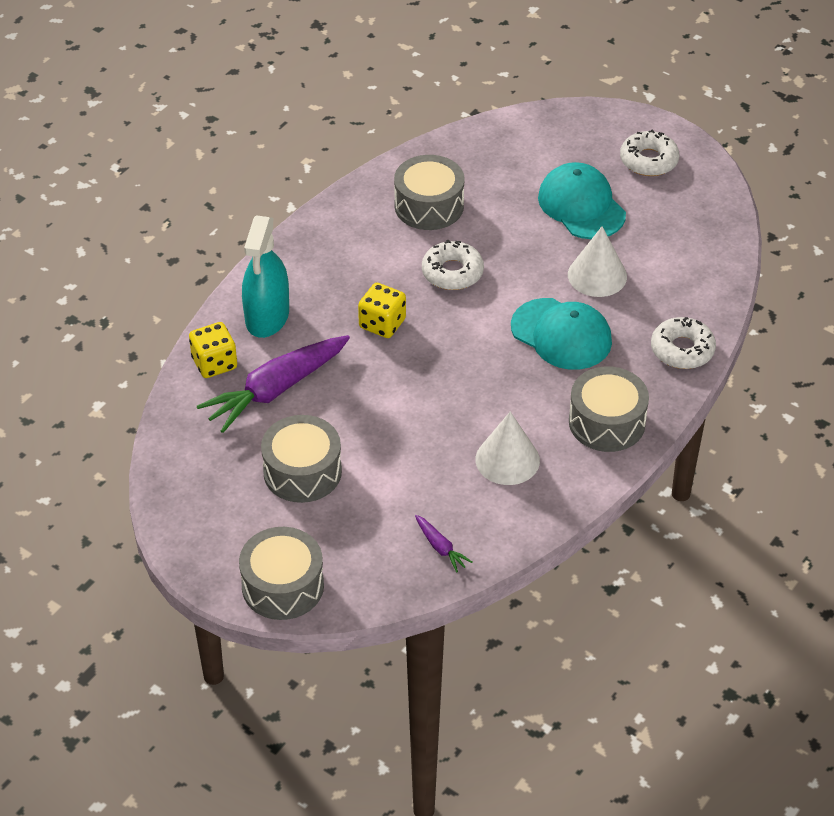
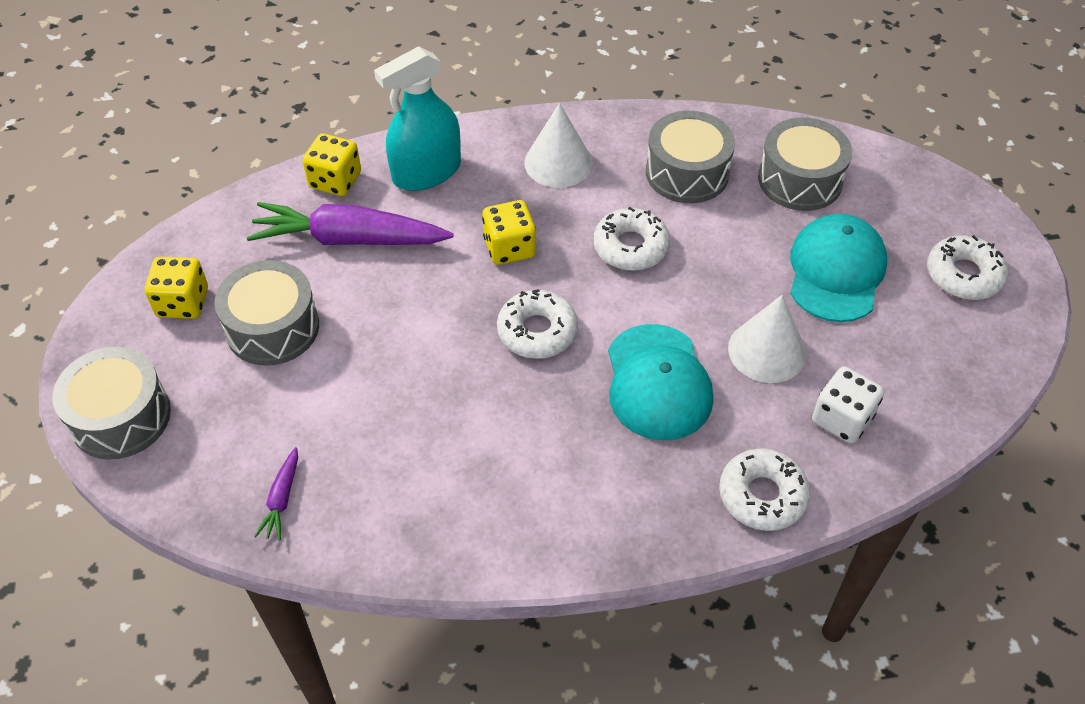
camera: 45 degrees right, 5 degrees up
(224, 501) = (183, 303): none -> yellow dice
(461, 357) = (537, 331): none -> white donut
(507, 460) = (449, 465): white cone -> white cone (558, 162)
(607, 422) = (589, 508): grey drum -> grey drum (800, 180)
(675, 282) = (842, 419): none -> white dice

